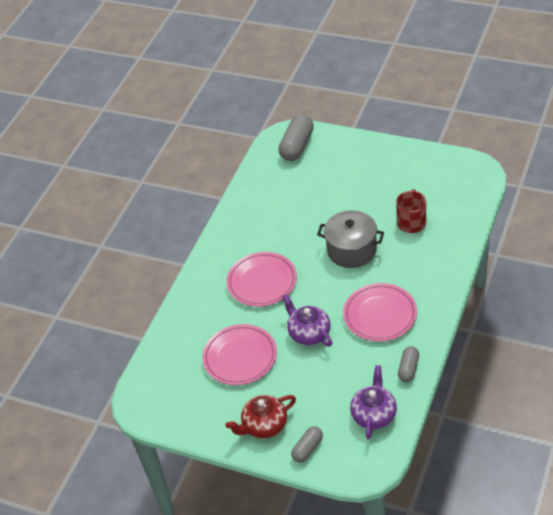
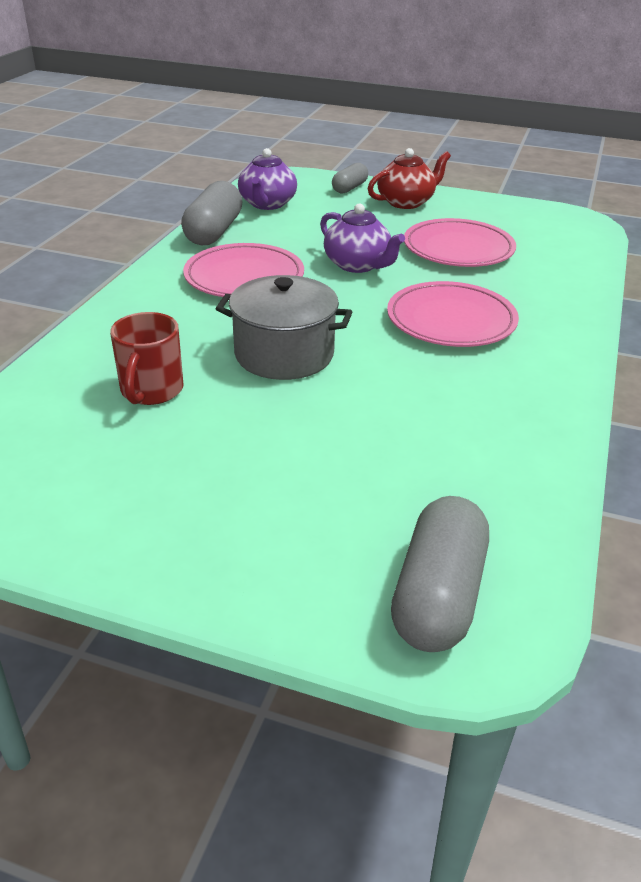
camera: 170 degrees right, 10 degrees down
(408, 369) = (213, 232): grey capsule -> grey capsule, size x1.72

